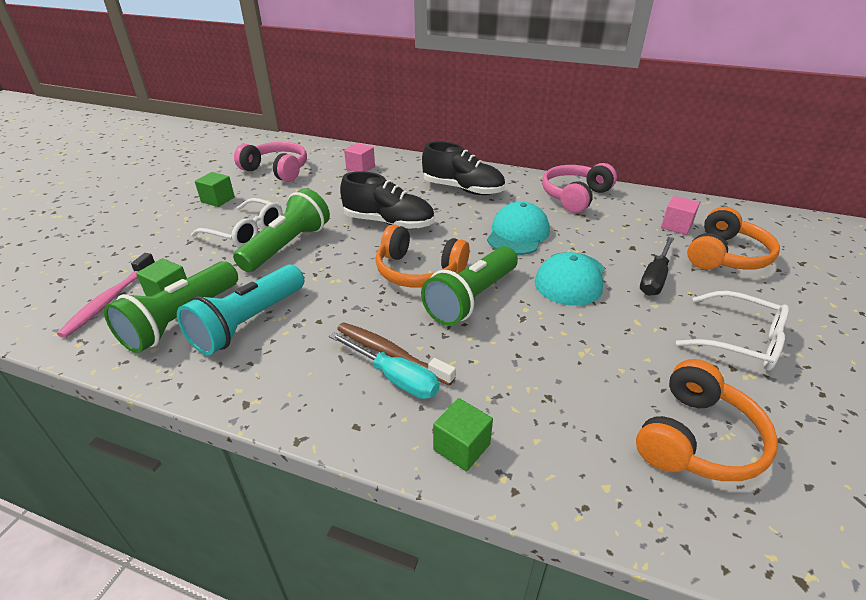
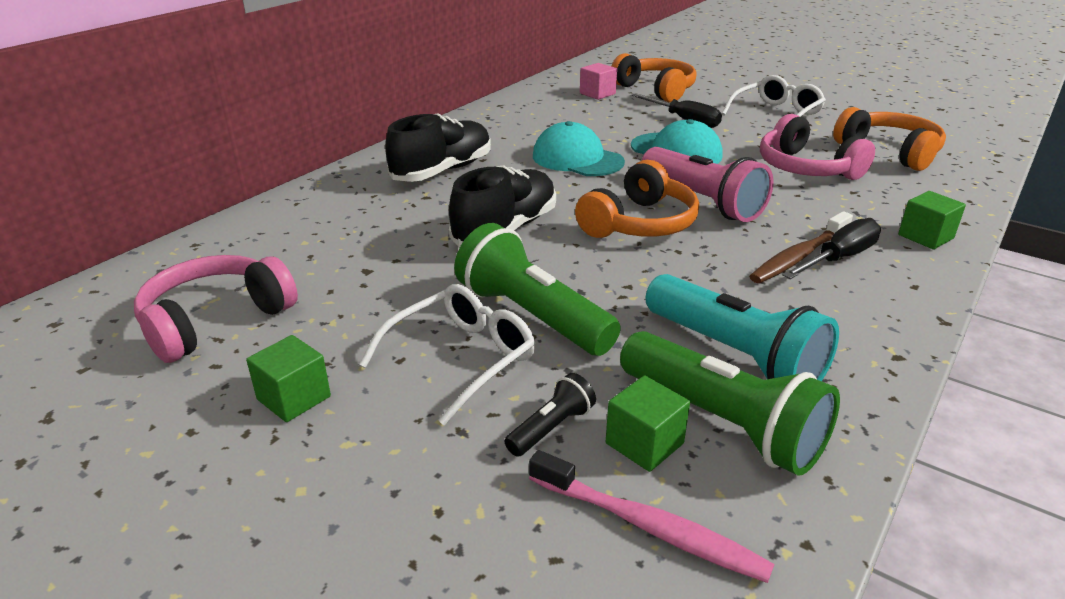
camera: 75 degrees left, 5 degrees down
(186, 265) = (551, 428): none -> black flashlight
(360, 168) = (298, 235): pink cube -> none
(394, 377) = (838, 258): turquoise screwdriver -> black screwdriver
(472, 298) = (702, 201): green flashlight -> pink flashlight
(575, 196) = (508, 119): pink headphones -> pink headphones (806, 168)

